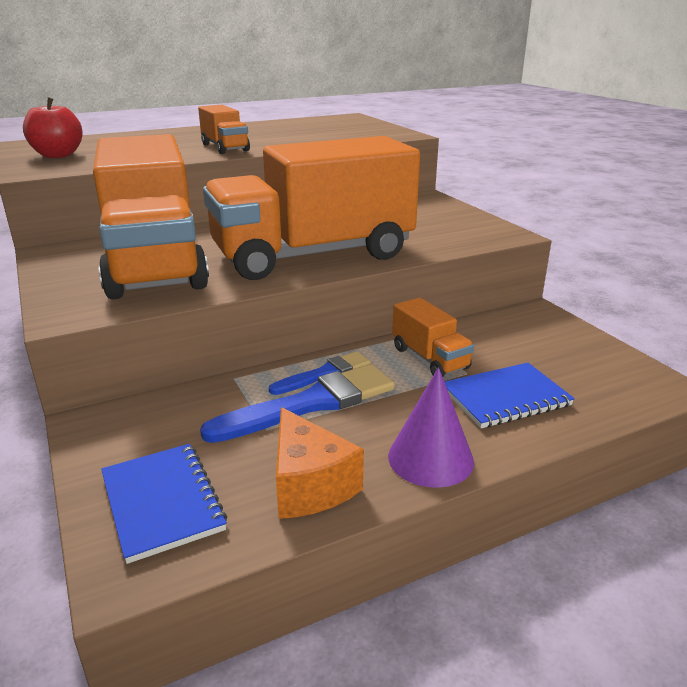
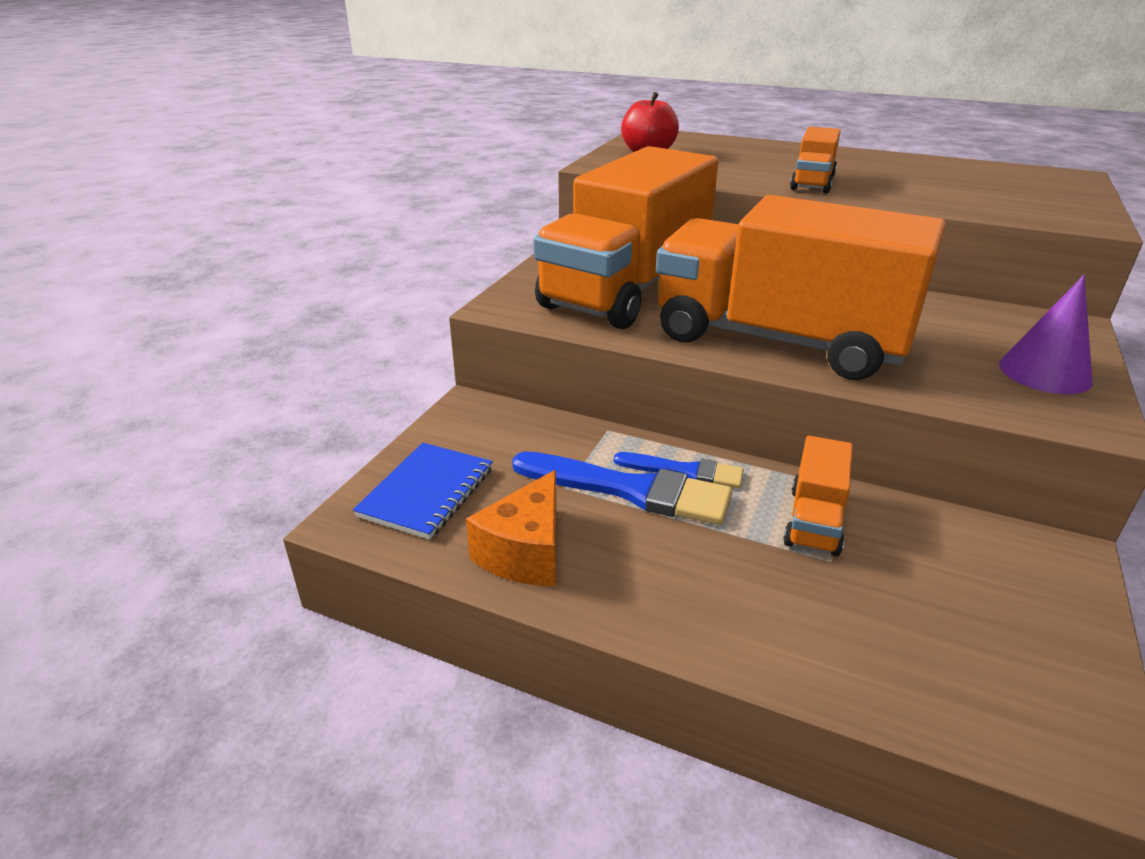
camera: 50 degrees right, 5 degrees up
(430, 458) = (649, 607): purple cone -> purple cone (1044, 372)
(505, 398) = (827, 613): blue notebook -> none

